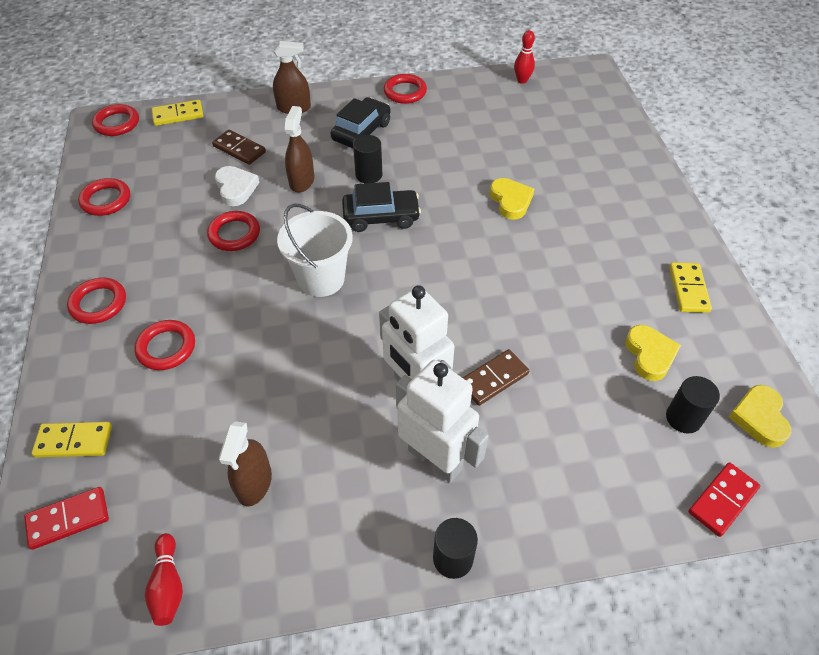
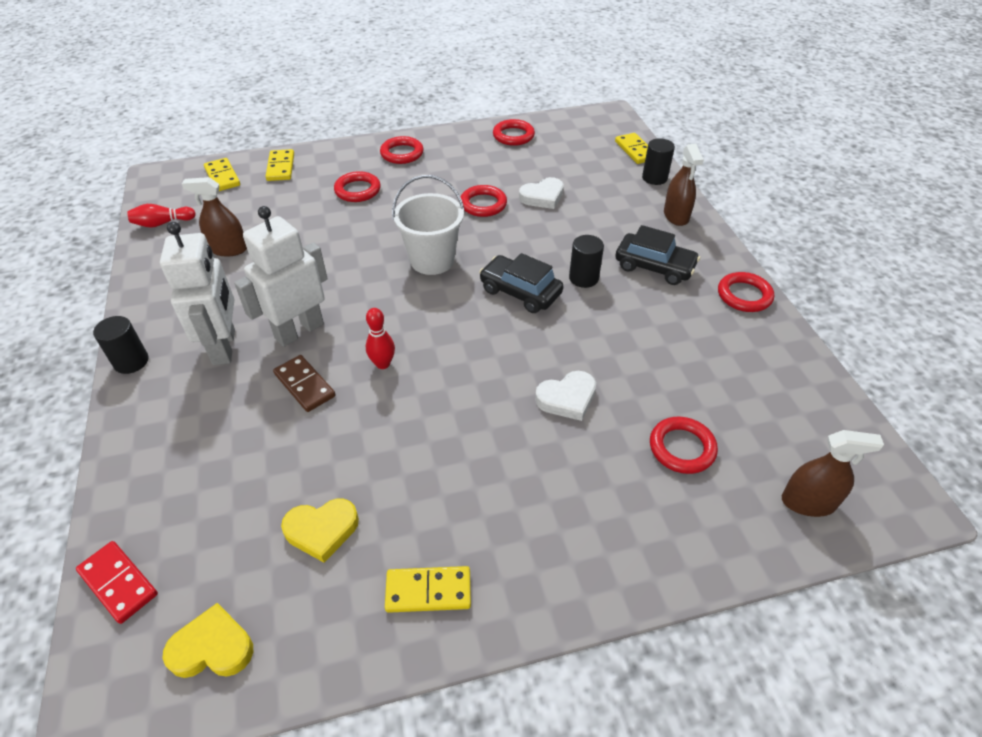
camera: 85 degrees right, 5 degrees down
(68, 519) = (222, 177): red domino -> yellow domino
(117, 123) = (611, 123): red ring -> red ring (682, 448)
(239, 149) = (598, 191): brown domino -> none
(301, 181) = (562, 234): brown spray bottle -> brown spray bottle (808, 502)
(381, 217) = (520, 292): black car -> black car turned 135 degrees clockwise
(435, 459) = (225, 347): white robot -> white robot turned 45 degrees counterclockwise
(510, 201) = (567, 398): yellow heart -> white heart
(522, 80) = (830, 411): red bowling pin -> red bowling pin (383, 364)
(683, 418) = (229, 556): black cylinder -> black cylinder (654, 178)

